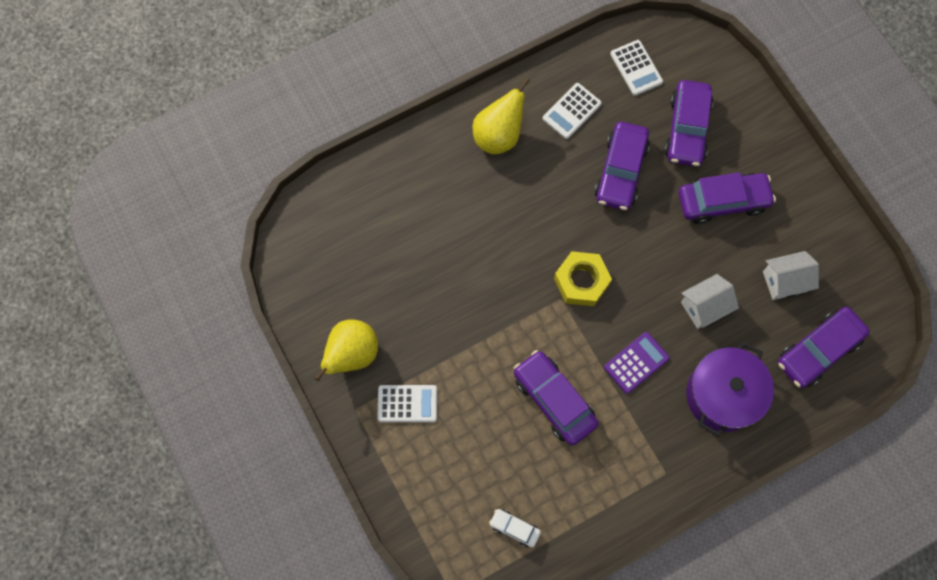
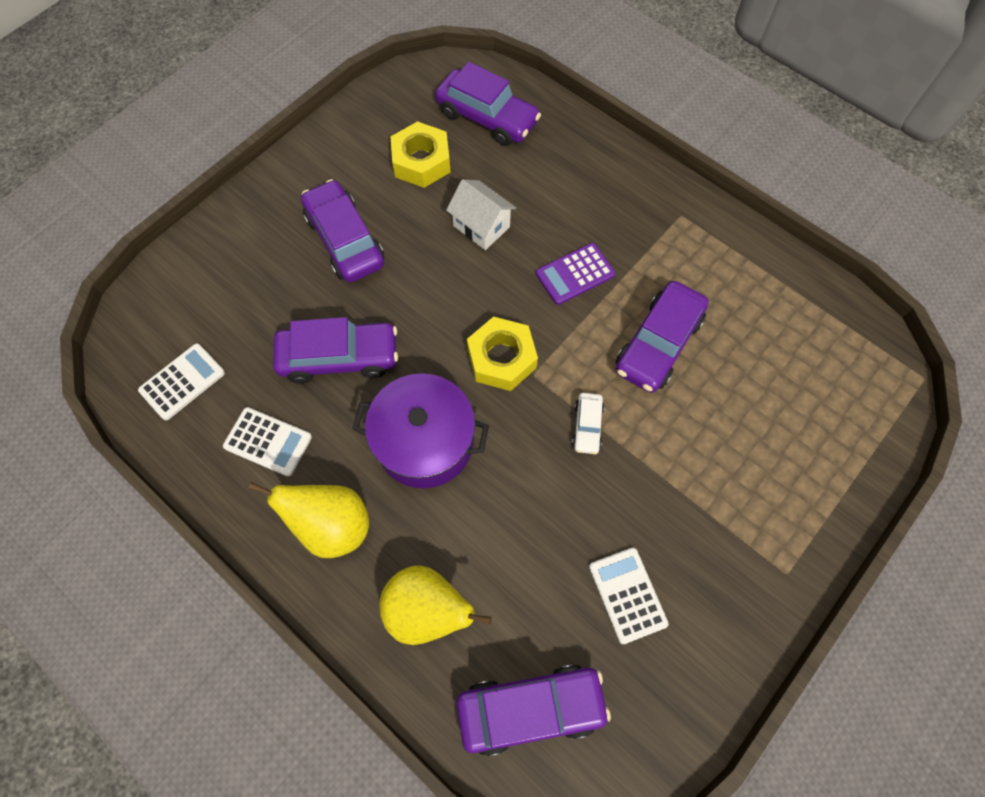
camera: 110 degrees left, 5 degrees down
(352, 354) = (720, 608): yellow pear -> yellow pear (427, 610)
(407, 403) = (746, 509): white calculator -> white calculator (627, 595)
(514, 528) = (819, 339): white car -> white car (587, 426)
(636, 362) = (575, 274): purple calculator -> purple calculator turned 60 degrees counterclockwise
(687, 129) = (258, 301): purple car -> purple car (530, 708)
(722, 395) = (573, 186): purple pot -> purple pot (425, 442)
(784, 281) = (421, 161): white house -> yellow nut

